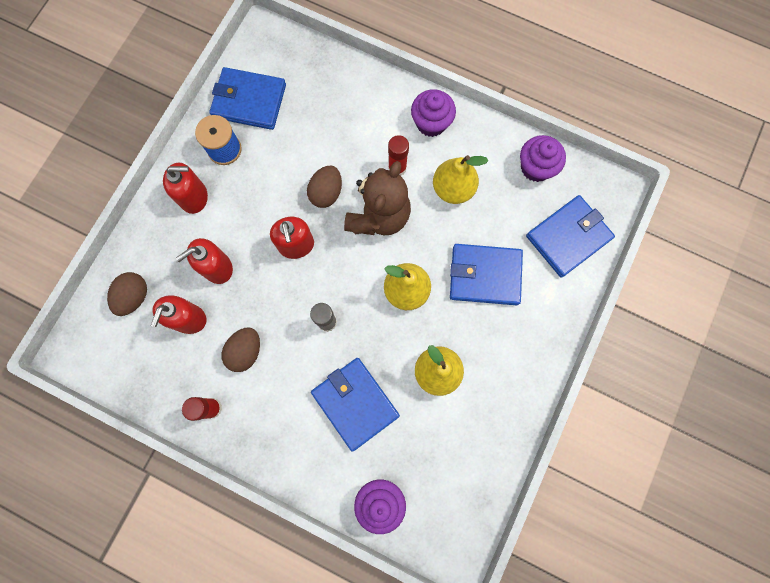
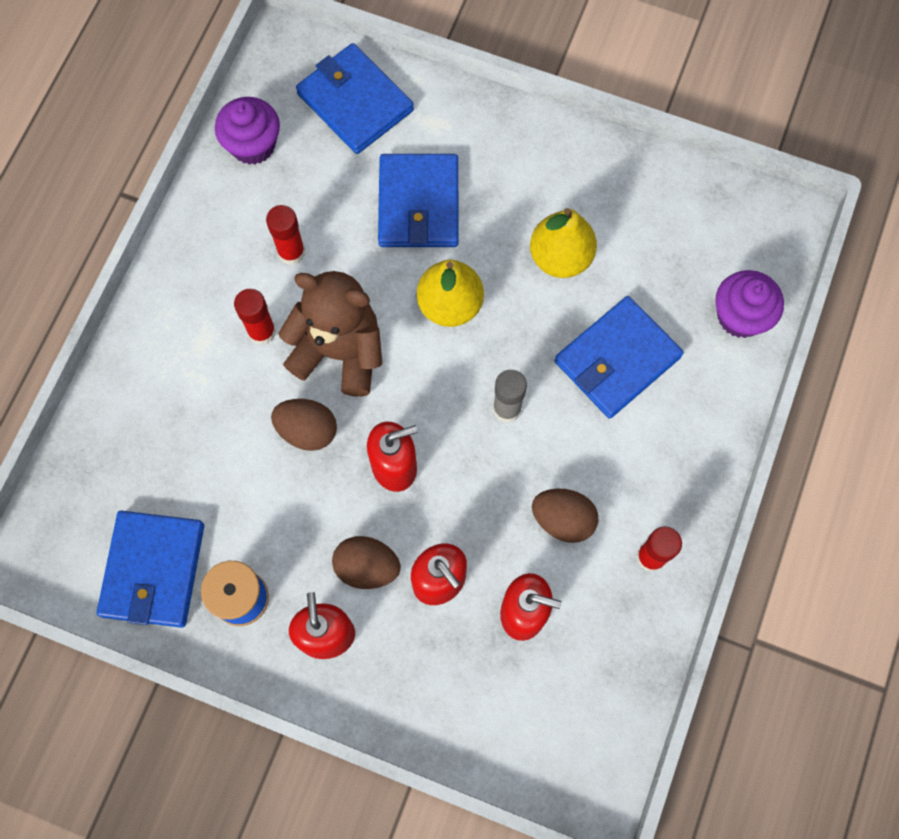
camera: 95 degrees left, 5 degrees down
(134, 297) = (498, 704): brown egg -> brown egg (367, 567)
(431, 123) = (186, 289): purple cupcake -> none
(453, 189) = (291, 252): yellow pear -> red glue stick

